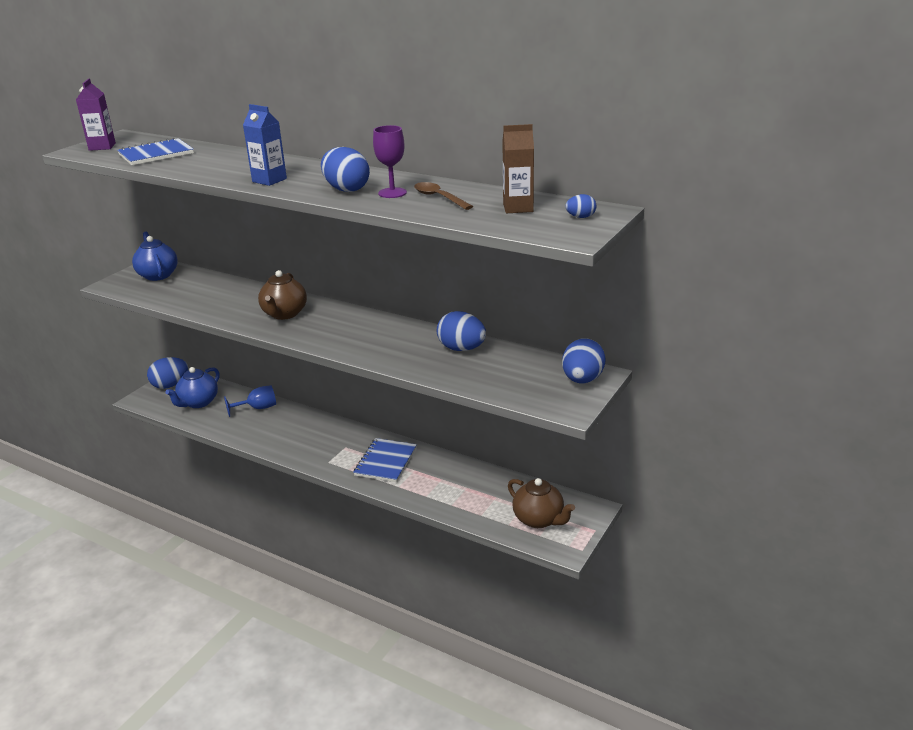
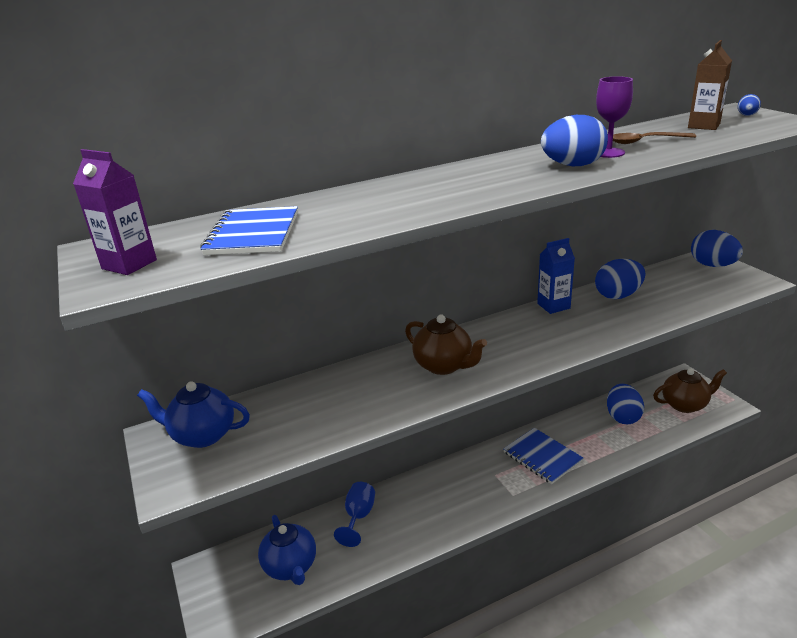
camera: 55 degrees left, 0 degrees up
(170, 385) = (217, 583): blue egg -> blue egg (622, 417)
(269, 180) = (487, 190): blue carton -> blue carton (553, 306)

